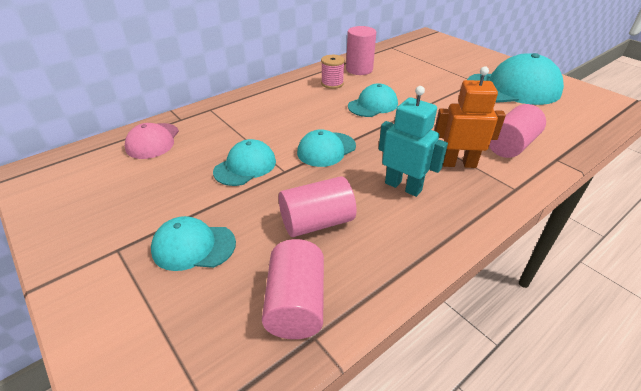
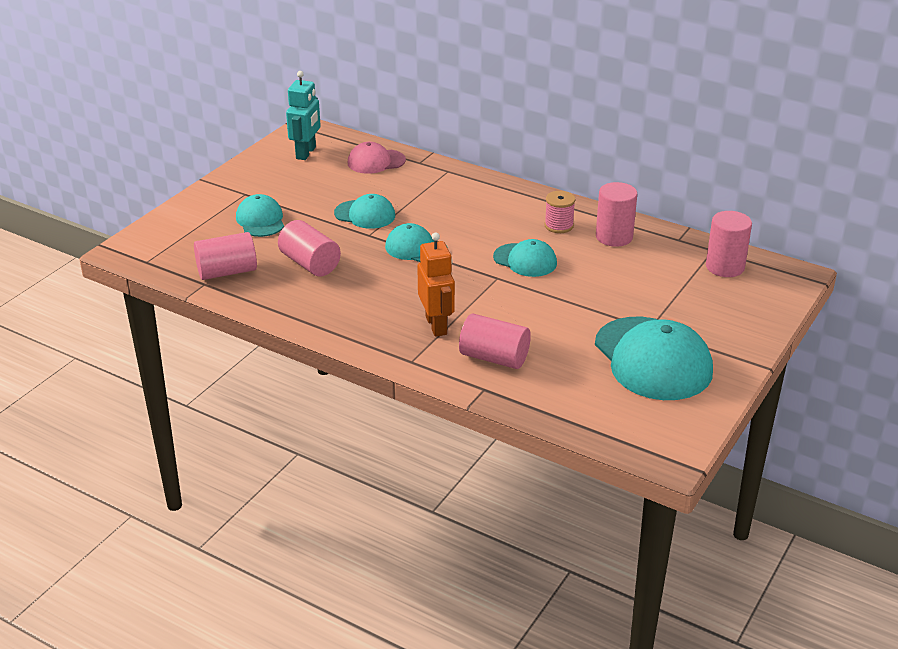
camera: 70 degrees right, 5 degrees down
(403, 186) = (380, 298): turquoise robot -> turquoise robot (306, 153)
(412, 48) = (725, 267): none -> pink cylinder

